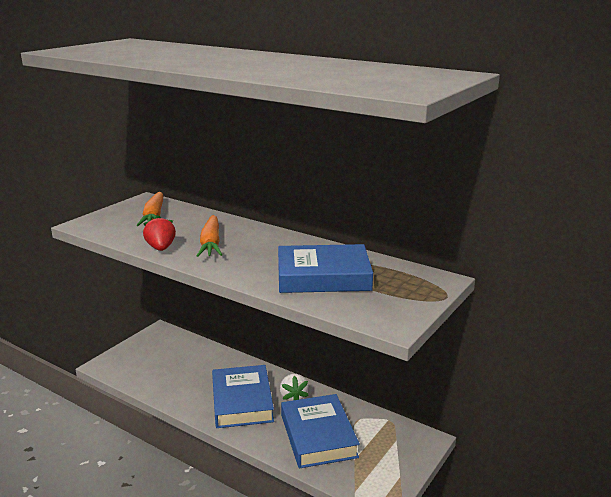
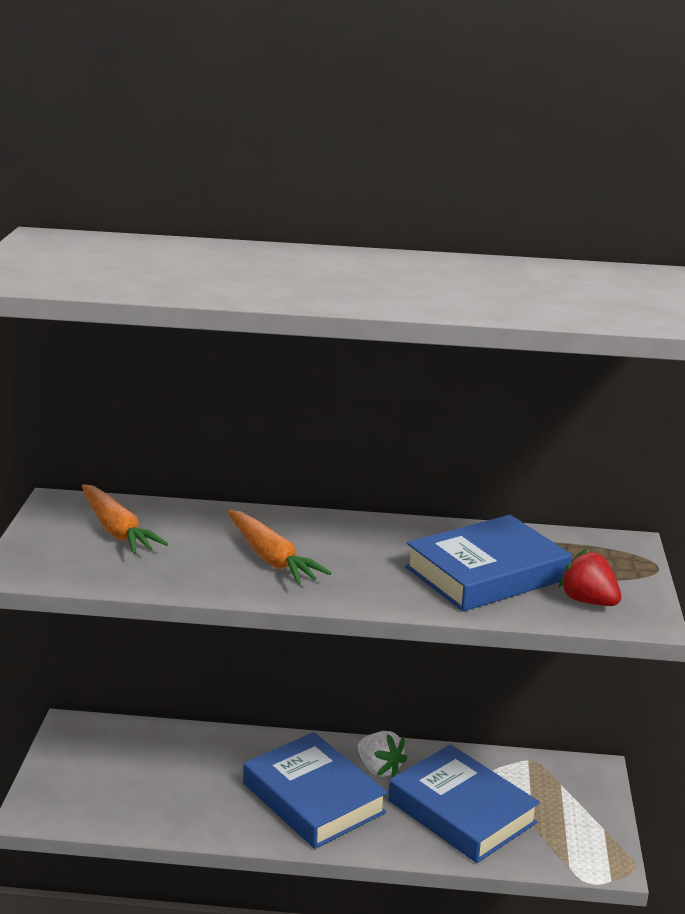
camera: 30 degrees left, 0 degrees up
(161, 248) = (207, 583): red strawberry -> red strawberry (588, 601)

